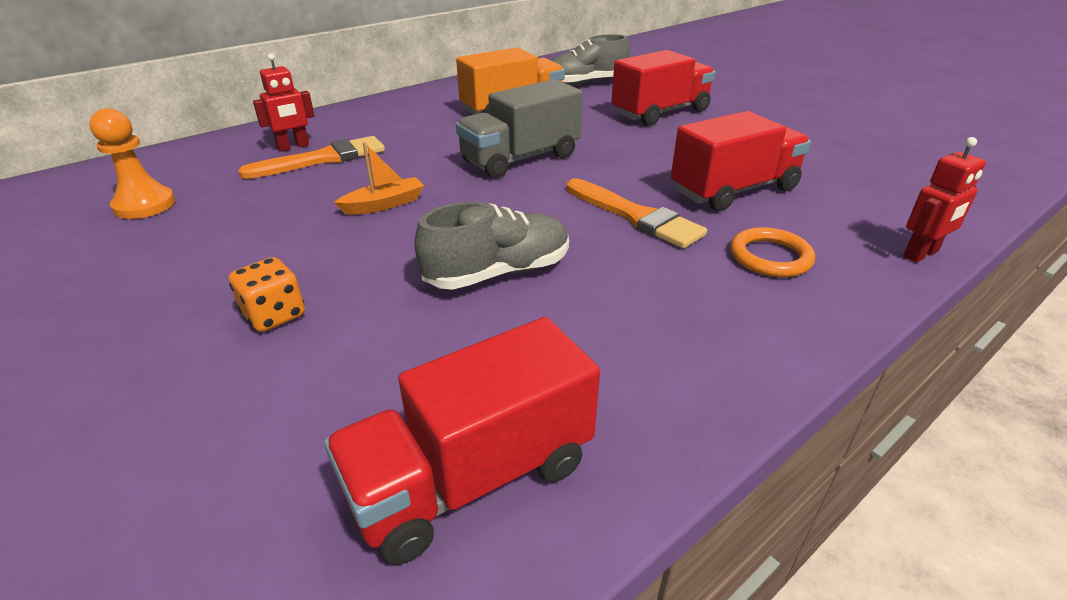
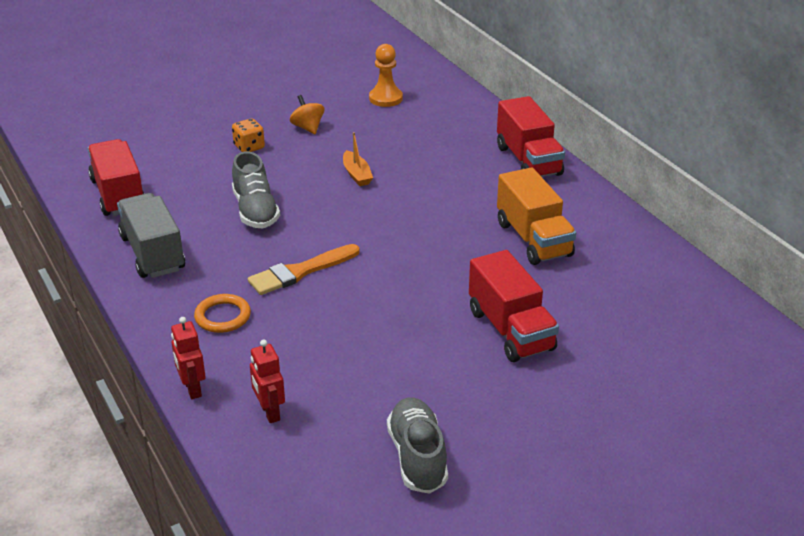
camera: 100 degrees right, 0 degrees up
(218, 262) = (308, 128): none -> orange spinning top
(293, 147) = (466, 137): red robot -> red robot (269, 412)
(323, 159) = (439, 150): orange brush -> none
(520, 159) = (415, 233): grey truck -> grey truck (153, 253)
(586, 83) = (616, 296): grey shoe -> grey shoe (417, 457)
(734, 190) = (322, 329): red truck -> red truck (528, 161)

